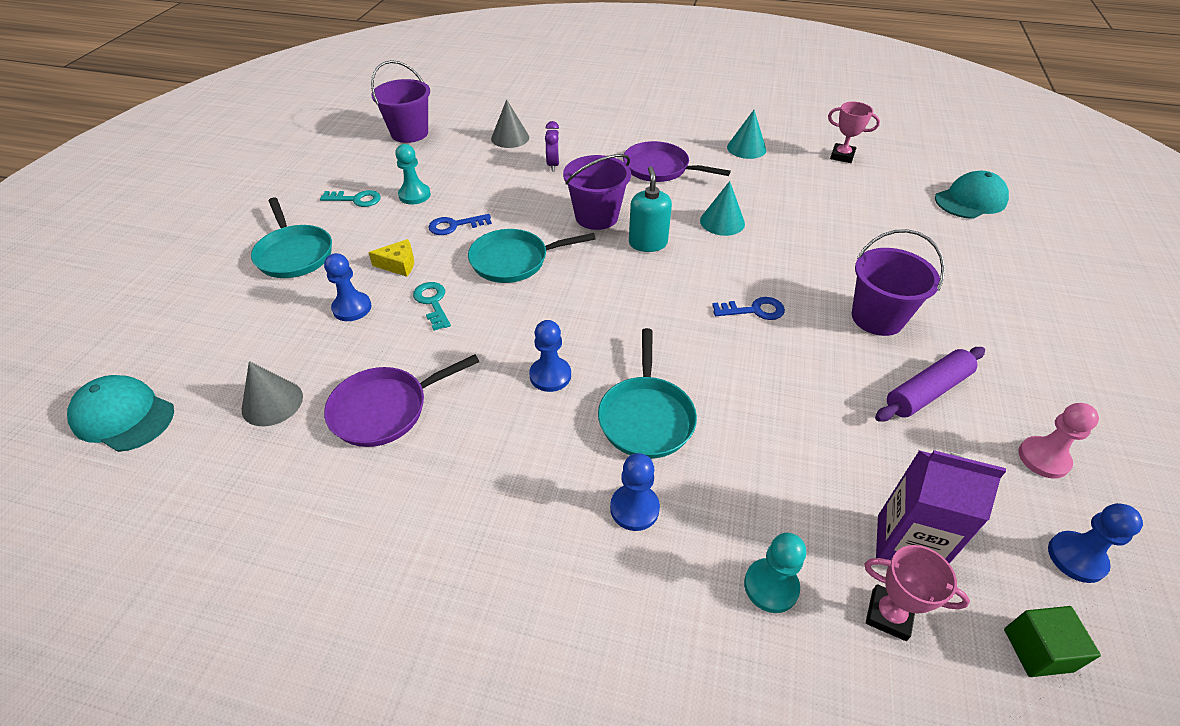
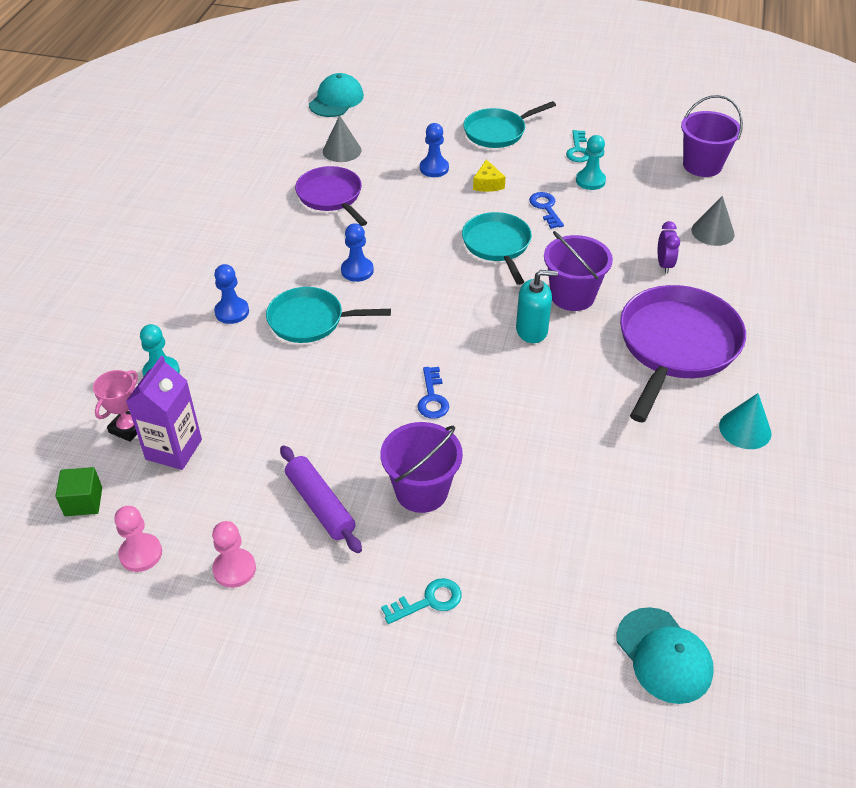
camera: 90 degrees right, 0 degrees up
(433, 302) = (441, 206): turquoise key -> turquoise key (428, 601)
(553, 165) = (664, 265): purple clock -> purple clock turned 90 degrees counterclockwise
(660, 168) = (676, 346): purple pan -> purple pan, size x1.61
(722, 222) = (576, 389): turquoise cone -> none
(842, 156) = (751, 529): pink trophy -> none
(1076, 558) = (141, 554): blue pawn -> pink pawn

